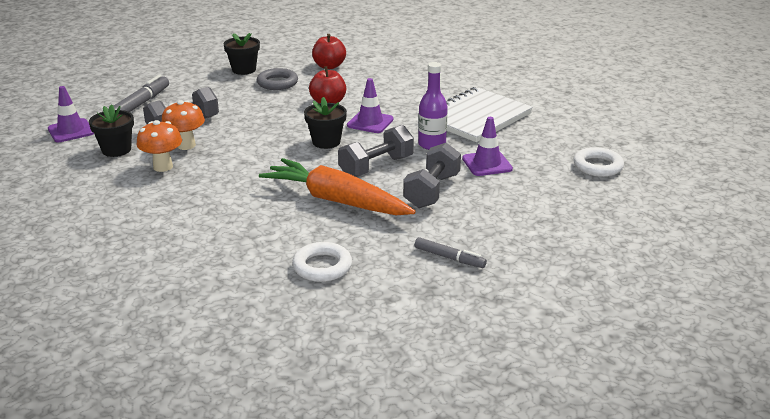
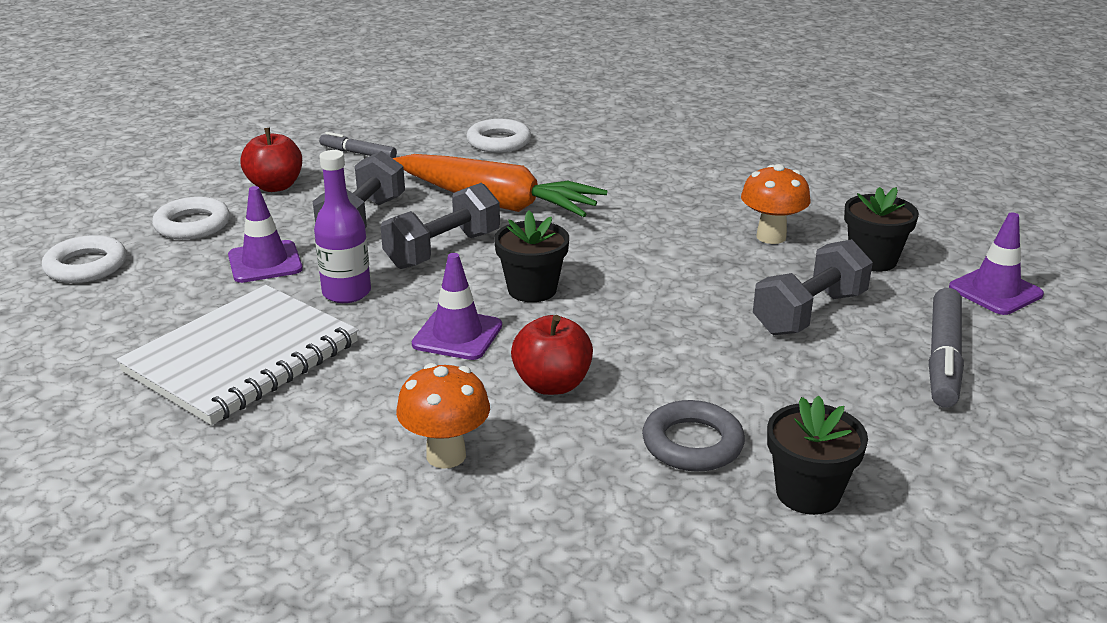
camera: 175 degrees right, 0 degrees up
(186, 145) = (767, 273): orange mushroom -> orange mushroom (446, 455)
(329, 66) = (583, 523): red apple -> red apple (275, 186)
(550, 192) = (192, 225): none -> white ring

